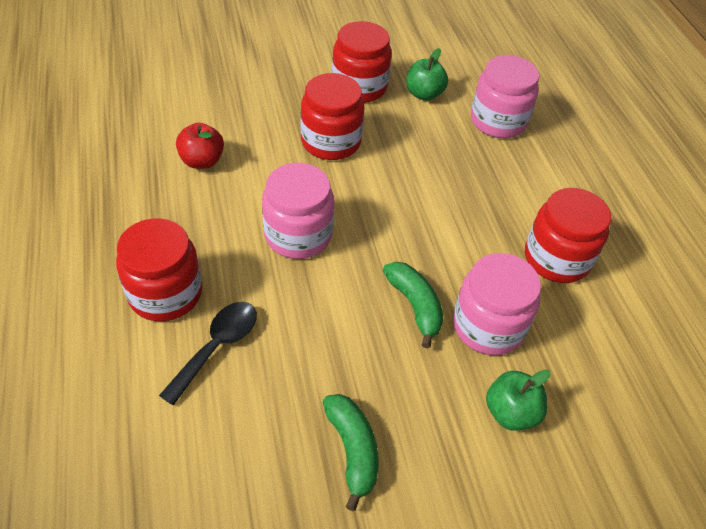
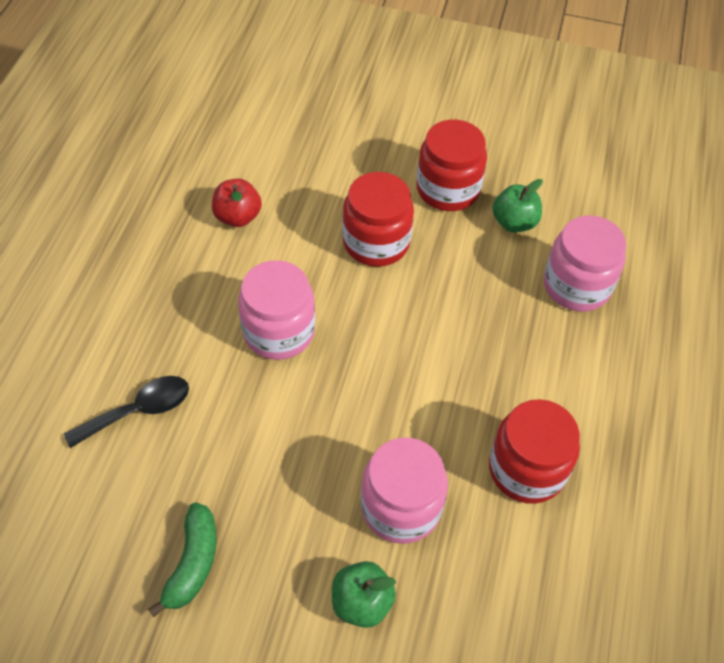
camera: 30 degrees right, 5 degrees up
(165, 293) = (126, 340): red jar -> none
(415, 306) = (342, 453): green banana -> none

